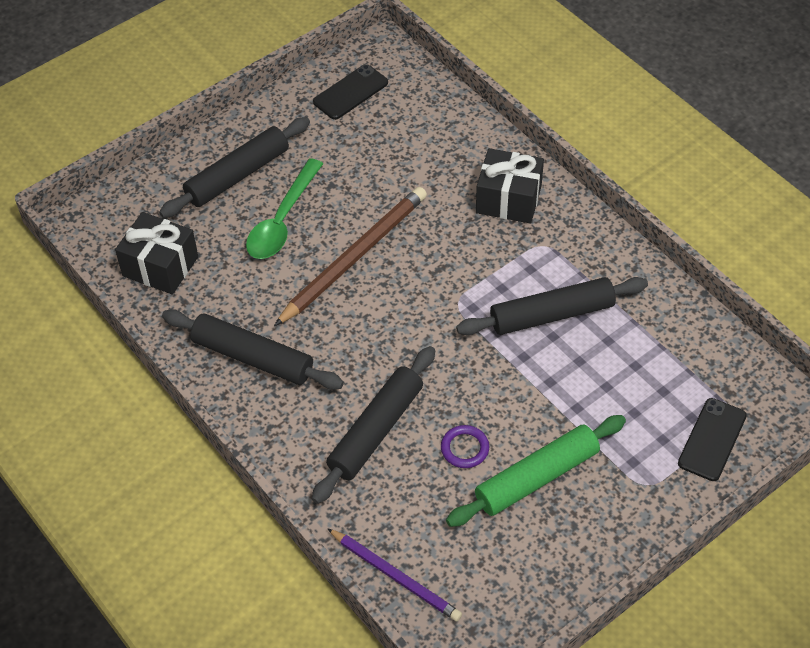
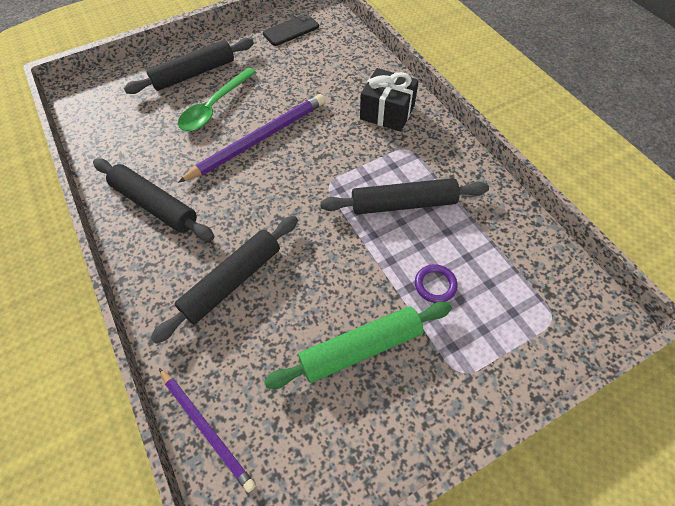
camera: 10 degrees right, 5 degrees up
(160, 266) = (114, 128): black gift -> none
(353, 258) = (258, 140): brown pencil -> purple pencil
(464, 448) = (303, 310): purple ring -> purple ring (435, 285)
(712, 439) = (529, 337): black phone -> none

